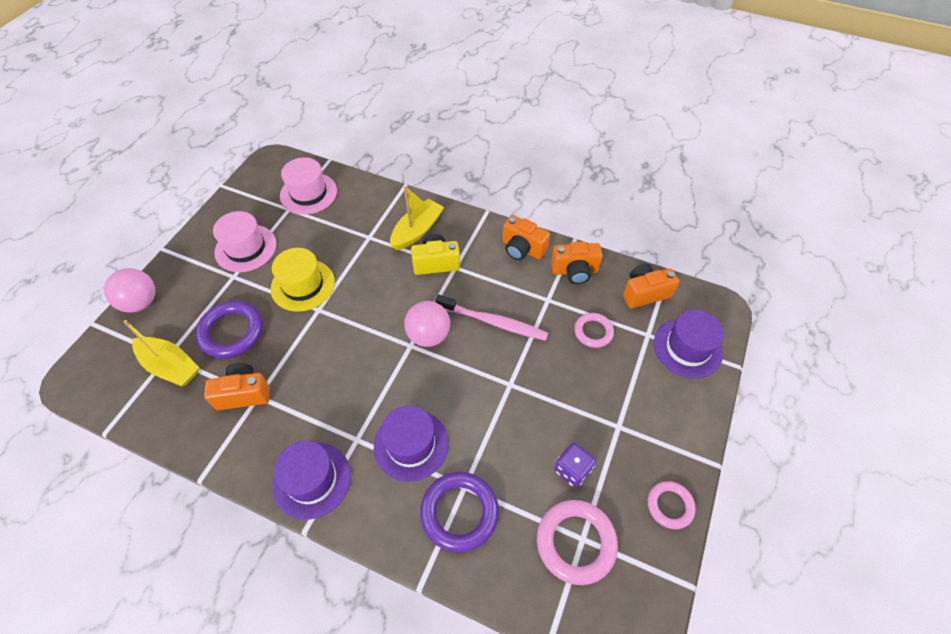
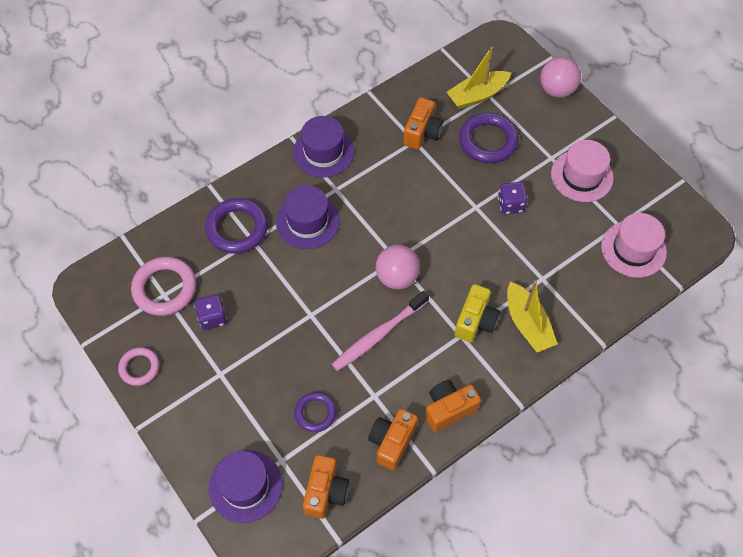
camera: 120 degrees right, 5 degrees up
(303, 285) = (510, 205): yellow hat -> purple dice
(593, 332) = (315, 413): pink ring -> purple ring

